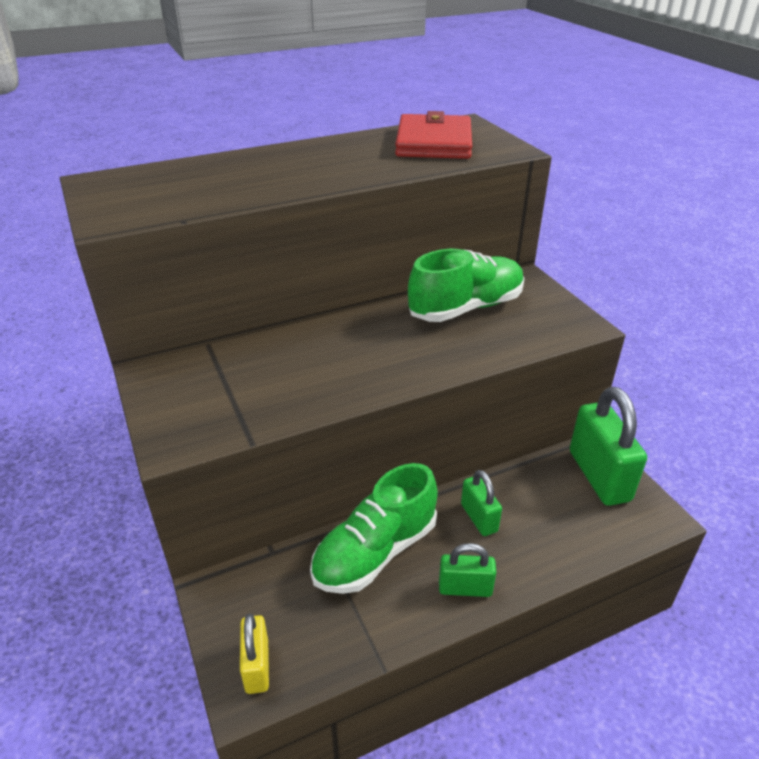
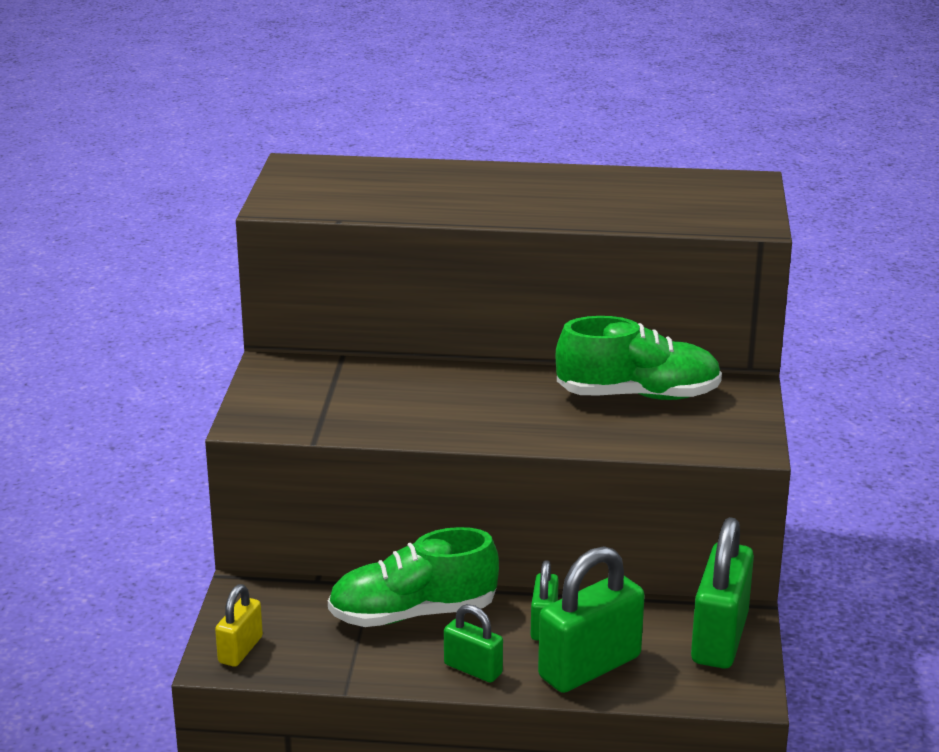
camera: 30 degrees right, 10 degrees down
(434, 142) = (676, 197): red wallet -> none
(543, 543) = (589, 667): none -> green padlock

